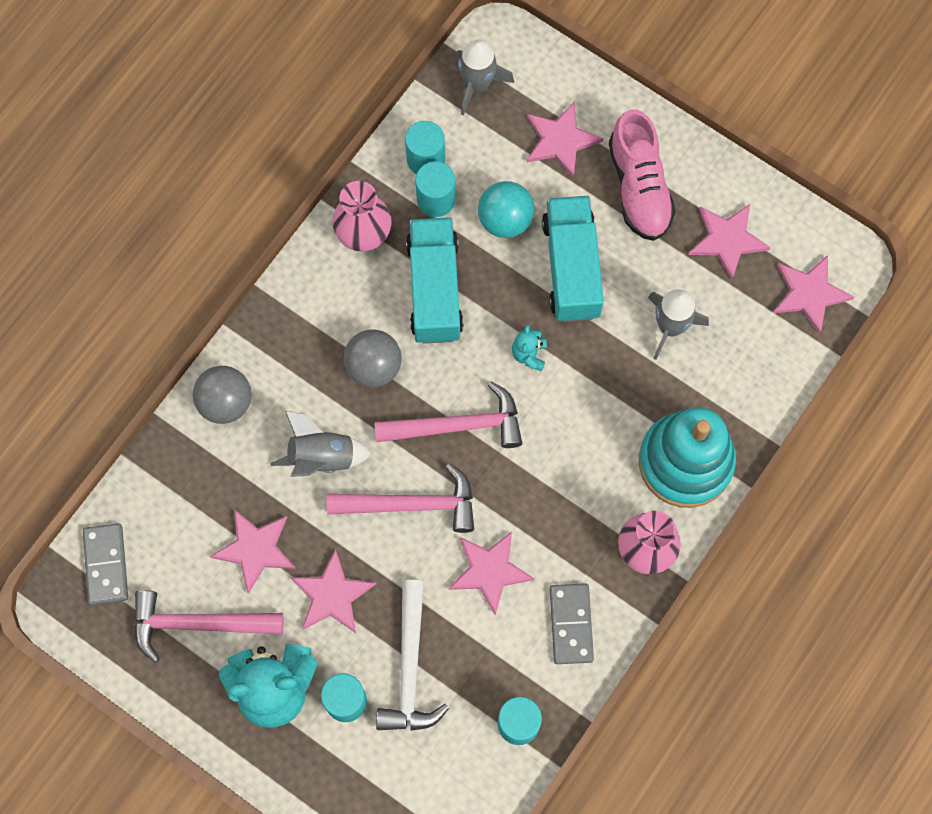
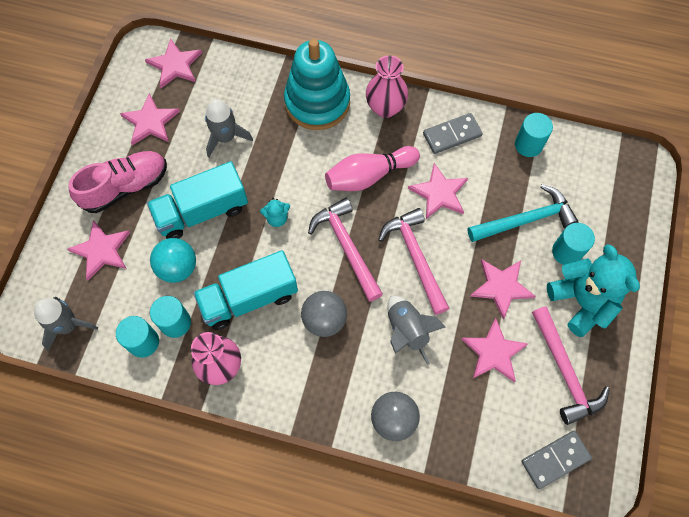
camera: 110 degrees left, 5 degrees down
(409, 668) = (526, 220): white hammer -> turquoise hammer
(548, 489) = (369, 176): none -> pink bowling pin

